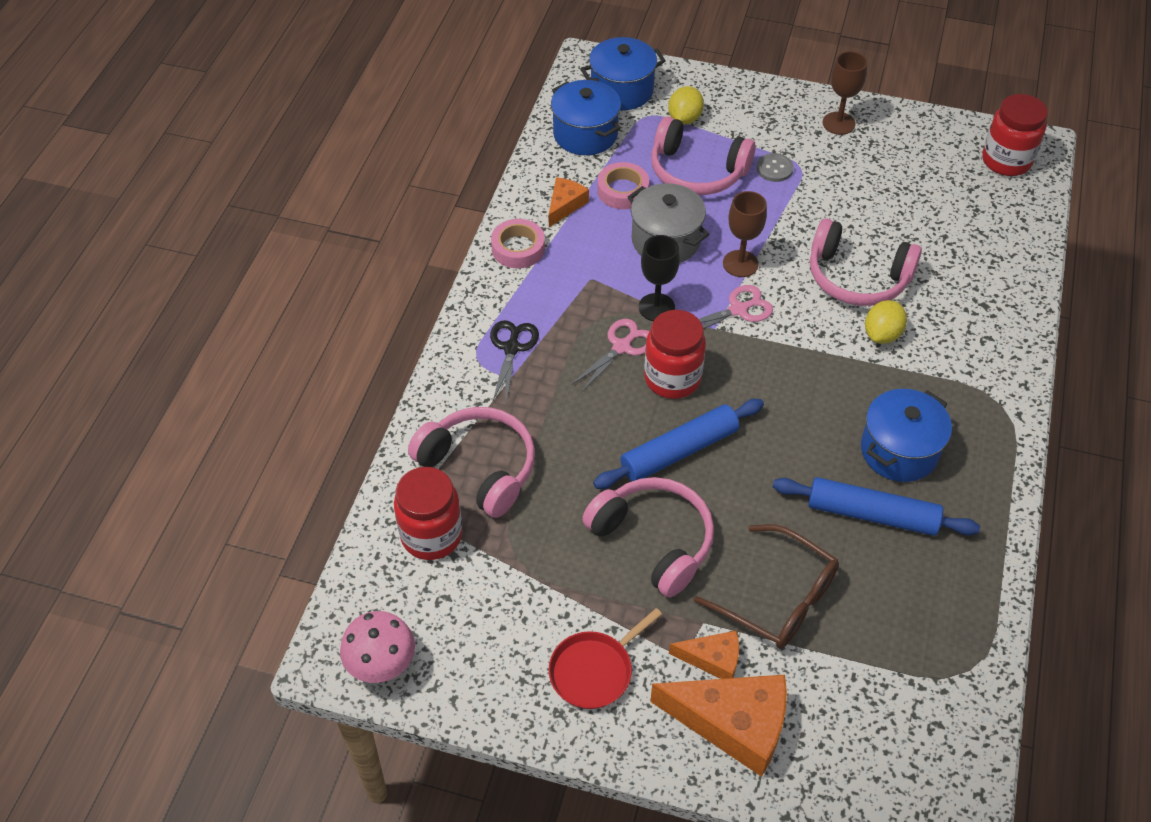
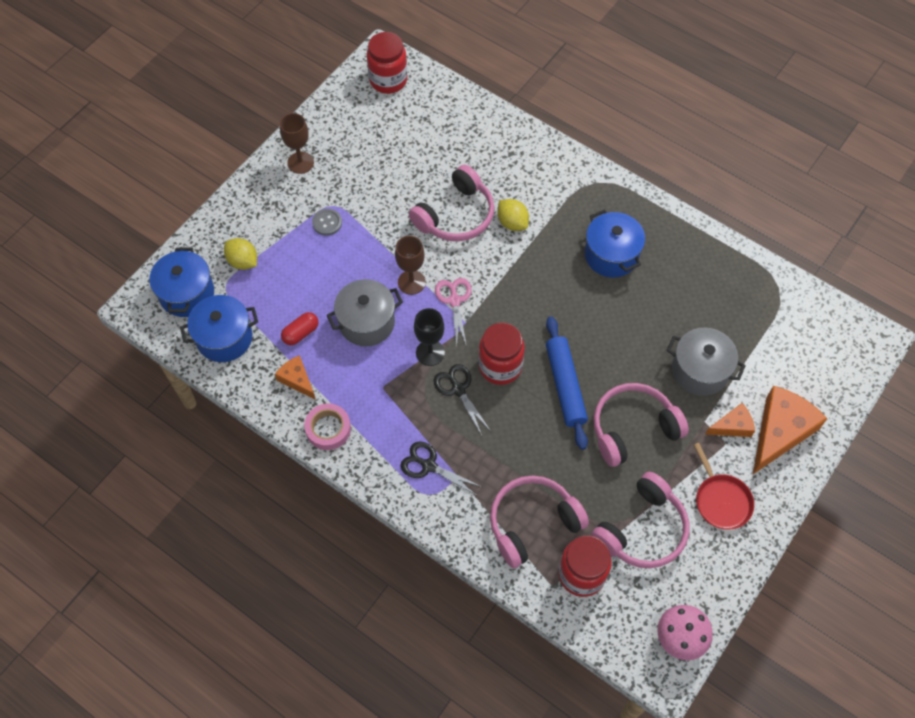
camera: 70 degrees left, 10 degrees up
(621, 347) = (458, 389): pink scissors -> black scissors
(623, 191) = (301, 333): pink tape -> red capsule
(697, 171) = (304, 274): pink headphones -> pink headphones (642, 529)
(712, 659) = (732, 426): orange cheese -> orange cheese turned 45 degrees clockwise
(778, 598) = (700, 371): brown glasses -> grey pot
(872, 514) = (654, 291): blue rolling pin -> none

